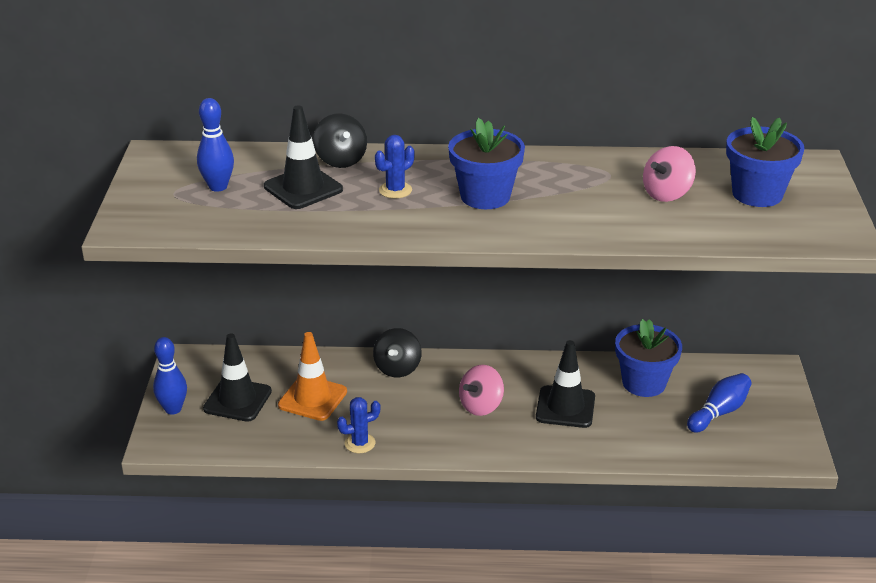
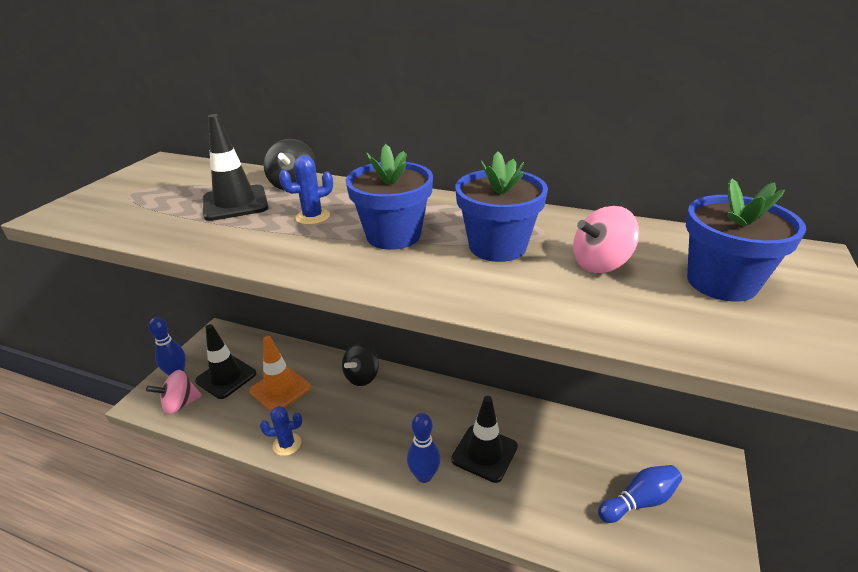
camera: 20 degrees right, 0 degrees up
(218, 187) = (170, 192): blue bowling pin -> blue bowling pin (424, 475)
(481, 406) = (409, 432): pink spinning top -> pink spinning top (180, 404)
(644, 383) = (571, 444): blue flower pot -> blue flower pot (497, 246)

